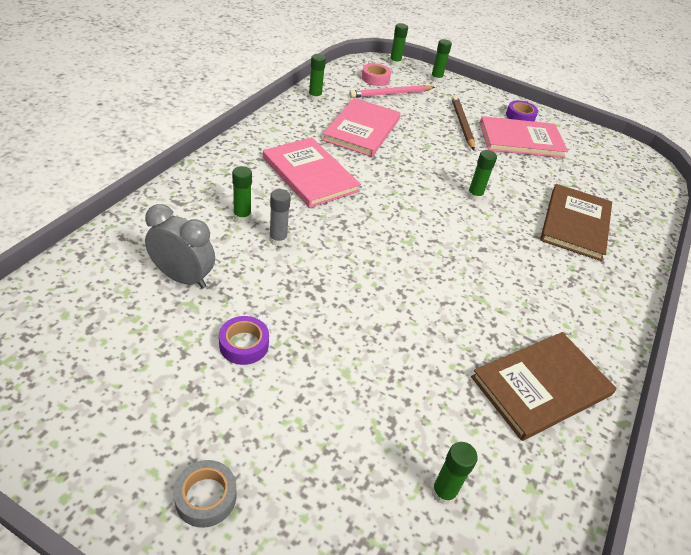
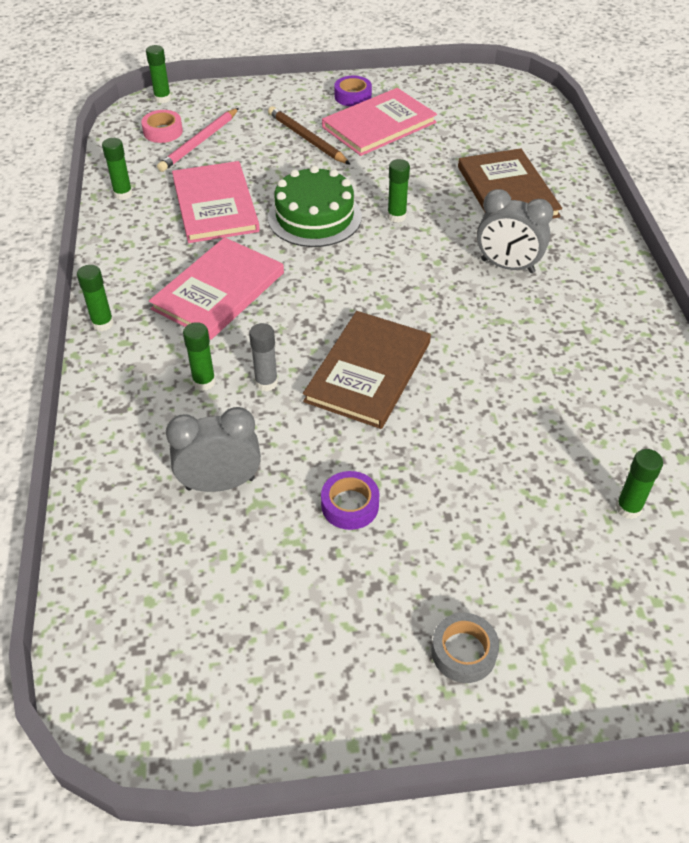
camera: 30 degrees left, 5 degrees up
(310, 174) = (219, 291): pink book -> pink book turned 75 degrees counterclockwise
(417, 167) = (314, 217): none -> green cake
(436, 79) = (227, 96): green glue stick -> green glue stick (103, 323)
(524, 269) = (507, 266): none -> grey clock
(541, 386) = (616, 368): brown book -> brown book (368, 371)

